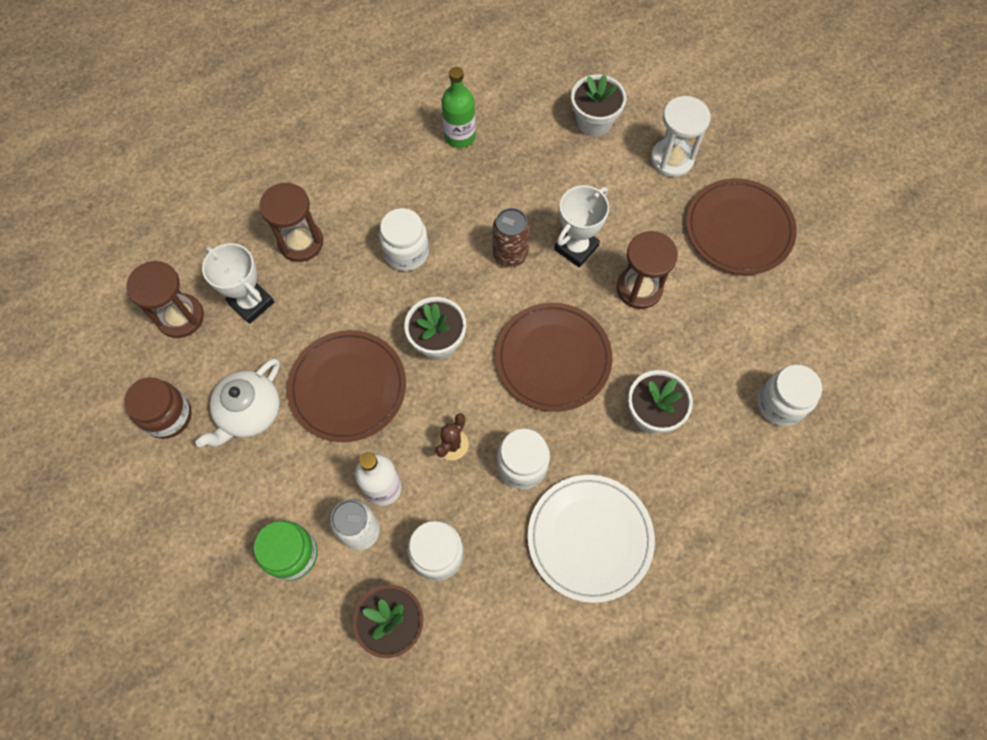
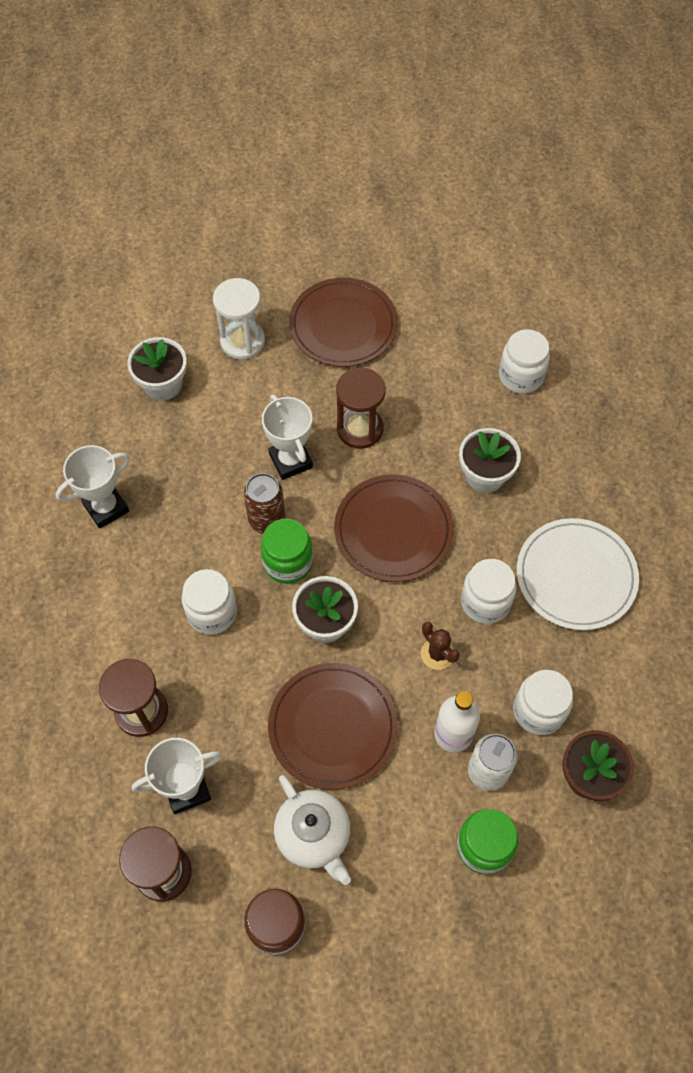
camera: 65 degrees left, 5 degrees down
(460, 136) = (106, 507): green bottle -> white trophy
(479, 288) = (288, 562): none -> green jar

